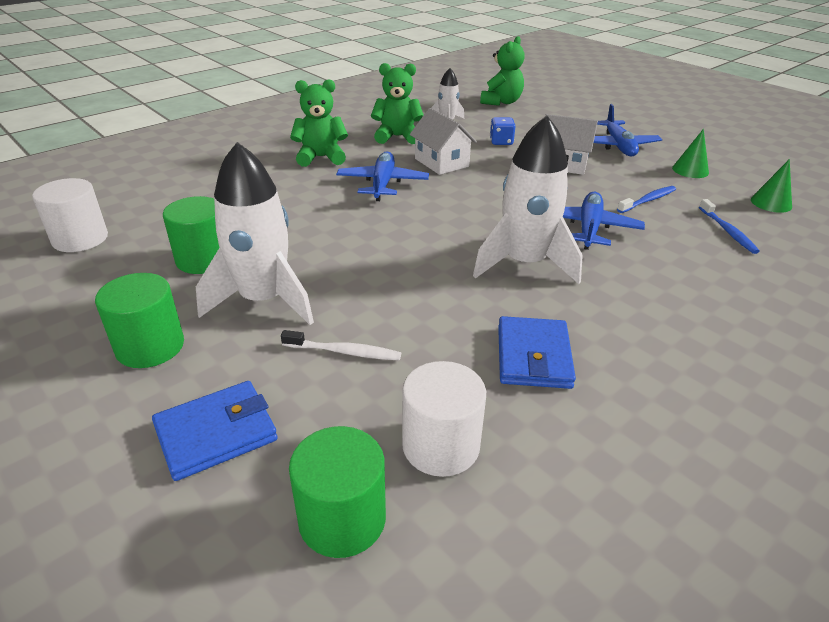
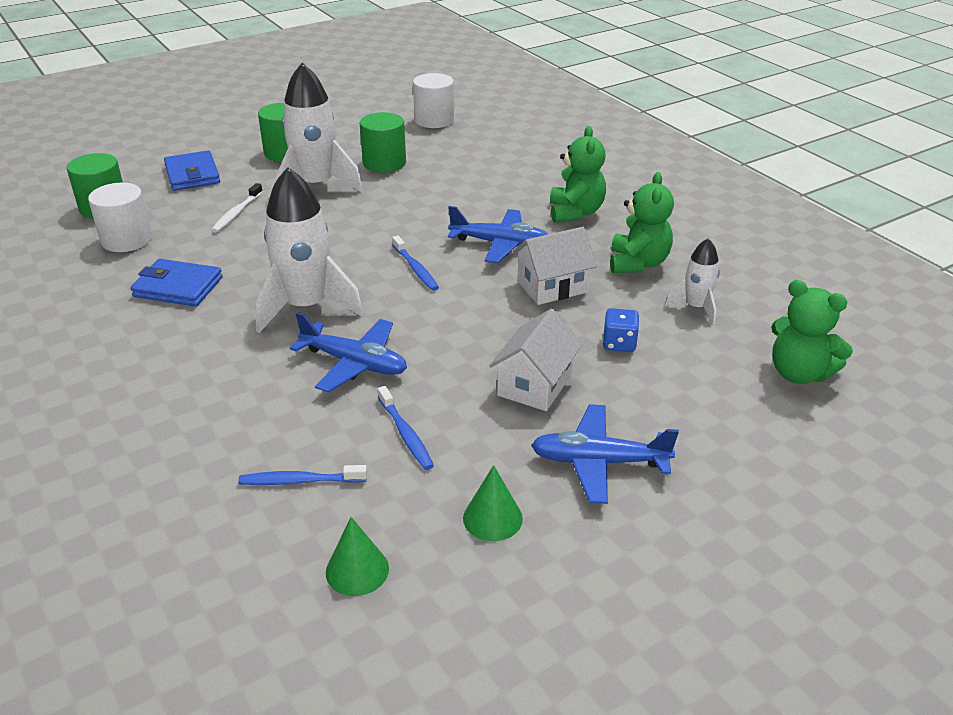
camera: 100 degrees right, 0 degrees up
(436, 217) = (416, 269): none -> blue toothbrush

